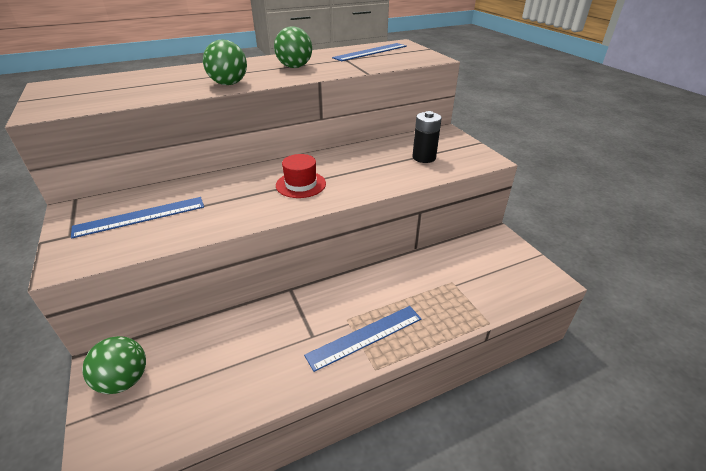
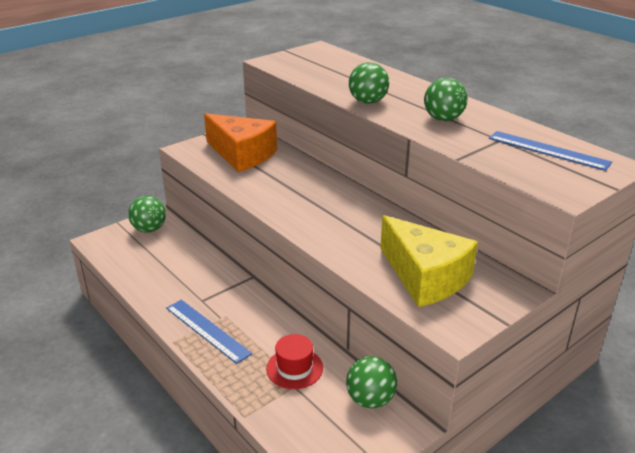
camera: 75 degrees right, 5 degrees down
(140, 217) = (242, 154): blue ruler -> orange cheese
(301, 184) = (321, 209): red hat -> red hat (294, 368)
(424, 157) = (425, 277): black battery -> yellow cheese
(473, 248) = (370, 399): none -> green ball

